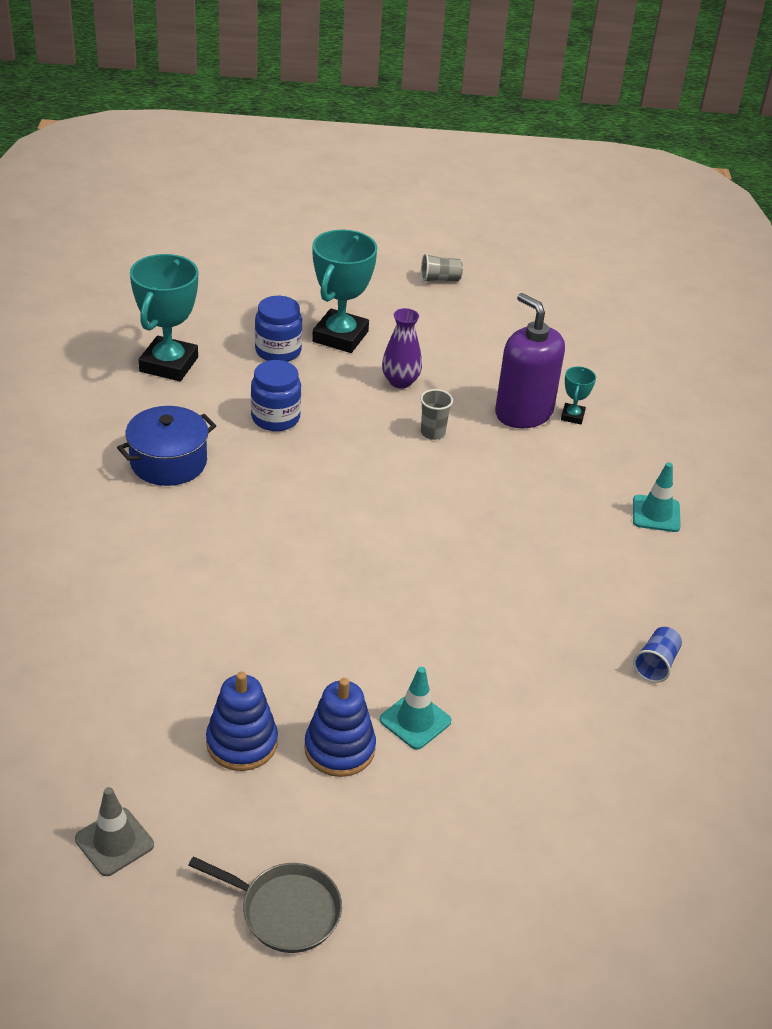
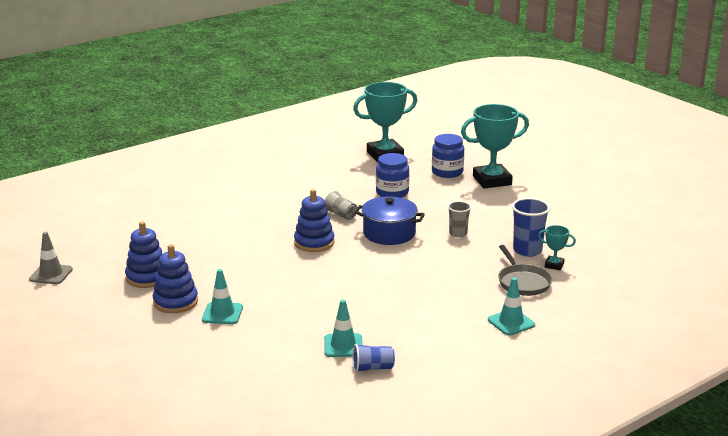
camera: 55 degrees right, 15 degrees down
(168, 462) = (312, 184): blue pot -> blue pot (389, 233)
(285, 910) = (55, 329): grey pan -> grey pan (522, 282)
(324, 547) = (314, 242): none -> blue stacking toy
(400, 381) = (485, 209): purple vase -> none
(440, 279) = (603, 183): grey cup -> grey cup (341, 215)
(523, 413) = (527, 250): purple soap dispenser -> blue cup
(572, 416) = (554, 265): turquoise trophy -> turquoise trophy turned 45 degrees clockwise
(589, 660) = (343, 346): none -> turquoise traffic cone

